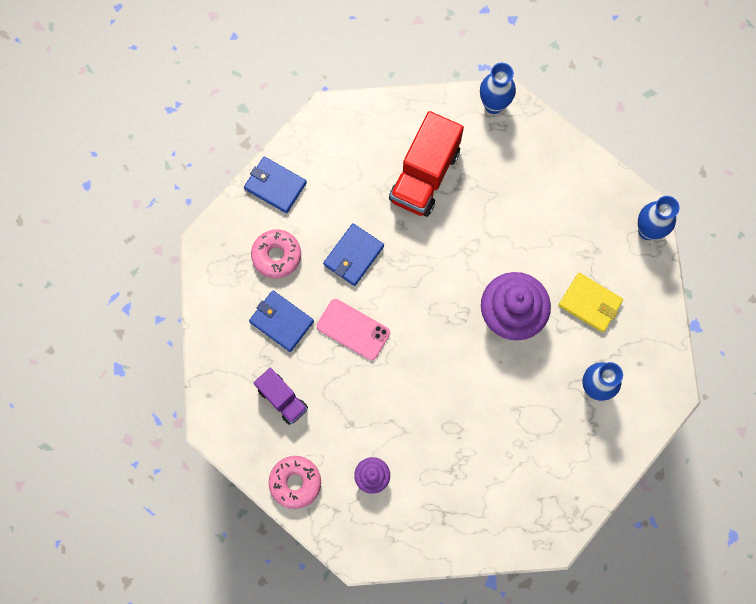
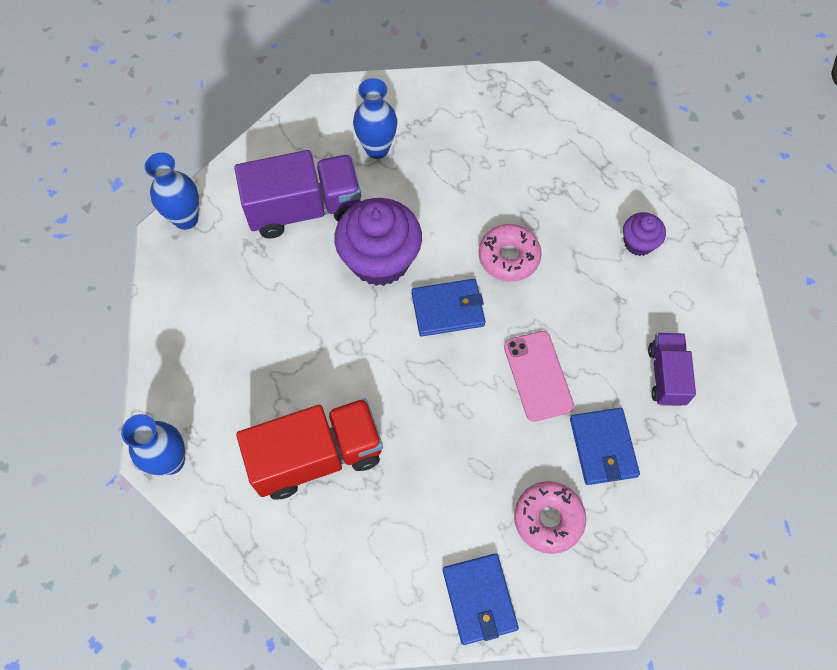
camera: 135 degrees left, 10 degrees down
(295, 482) = (715, 296): pink donut -> pink donut (508, 257)
(353, 255) = (469, 444): blue wallet -> blue wallet (448, 309)
(590, 303) = (304, 209): yellow wallet -> purple truck

